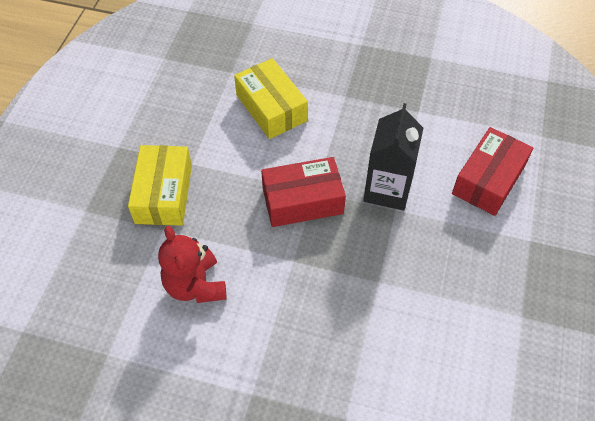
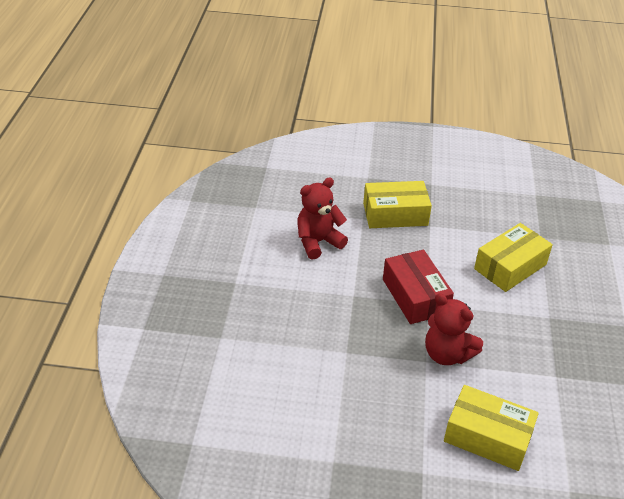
camera: 80 degrees right, 15 degrees down
(387, 189) = (447, 354): black carton -> red teddy bear
(488, 180) = (487, 437): red box -> yellow box

